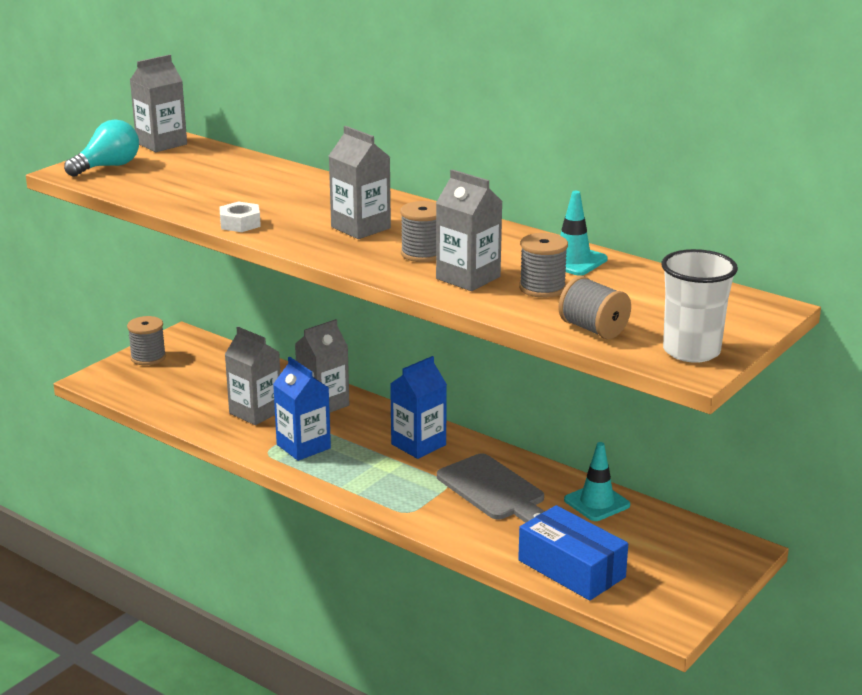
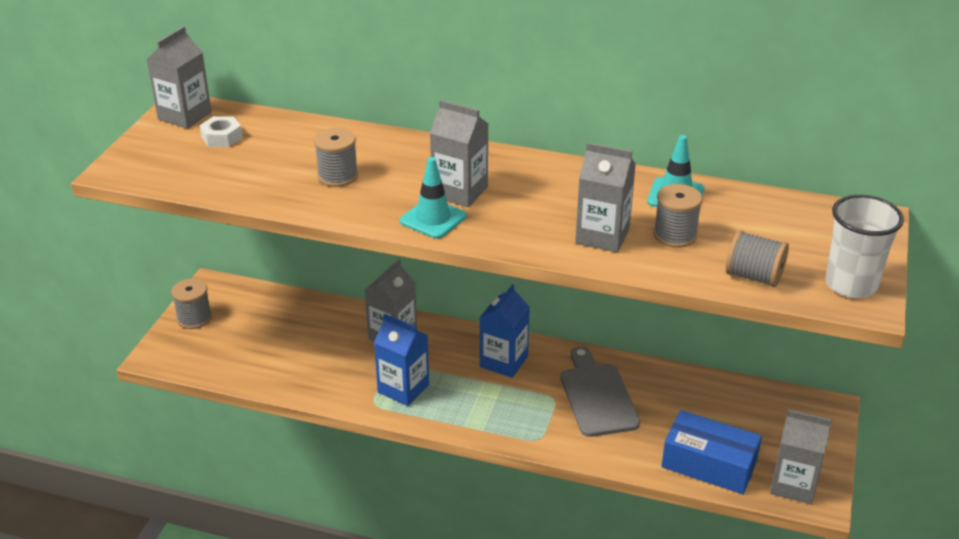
camera: 20 degrees left, 10 degrees up
(108, 167) = (152, 157): turquoise light bulb -> none
(240, 223) = (341, 209): white nut -> white nut (221, 137)
(255, 412) = (336, 359): grey carton -> grey carton (793, 485)
(422, 253) = (540, 214): grey spool -> grey spool (338, 176)
(494, 490) = (597, 396): grey cutting board -> grey cutting board turned 135 degrees counterclockwise
(597, 502) = (688, 388): turquoise traffic cone -> turquoise traffic cone (433, 219)

